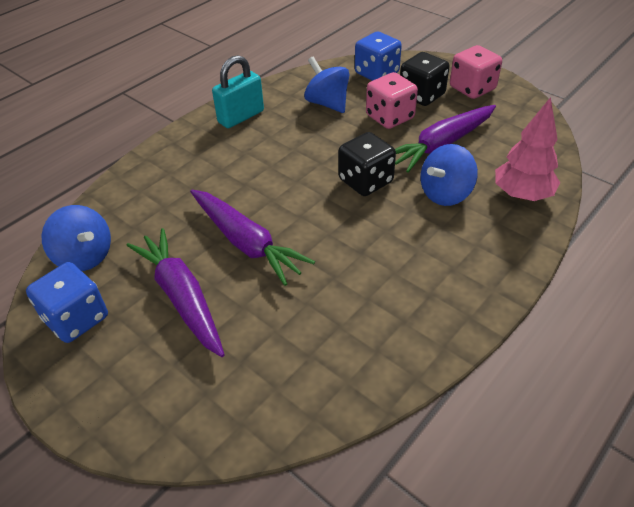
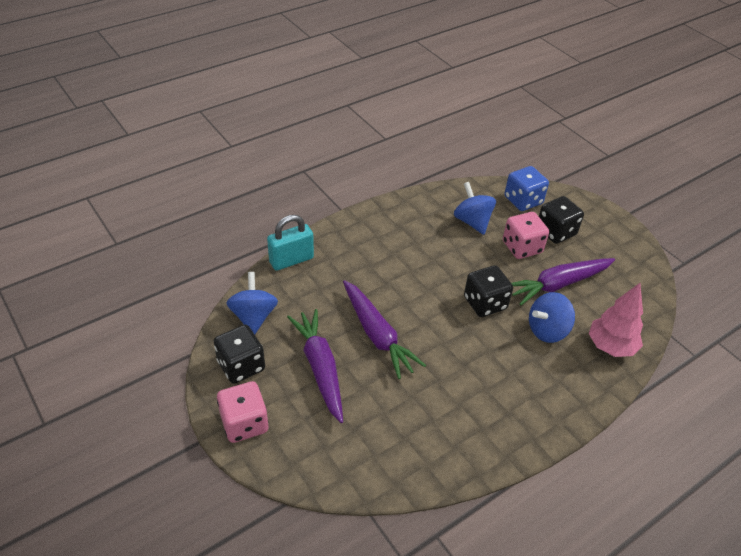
camera: 10 degrees right, 0 degrees up
(76, 318) = (241, 366): blue dice -> black dice
(85, 256) = (253, 317): blue spinning top -> blue spinning top turned 150 degrees counterclockwise
(241, 117) = (397, 218): turquoise padlock -> turquoise padlock (291, 260)
(472, 88) = (602, 235): pink dice -> pink dice (244, 423)

